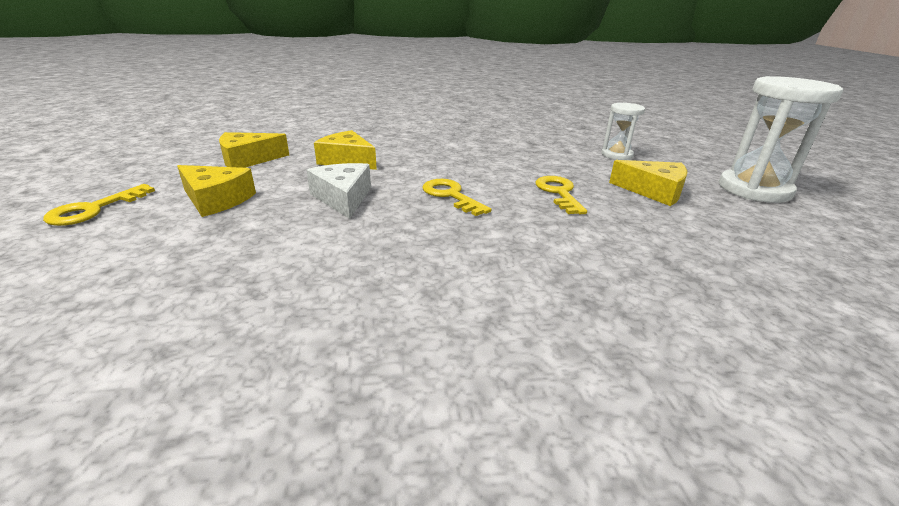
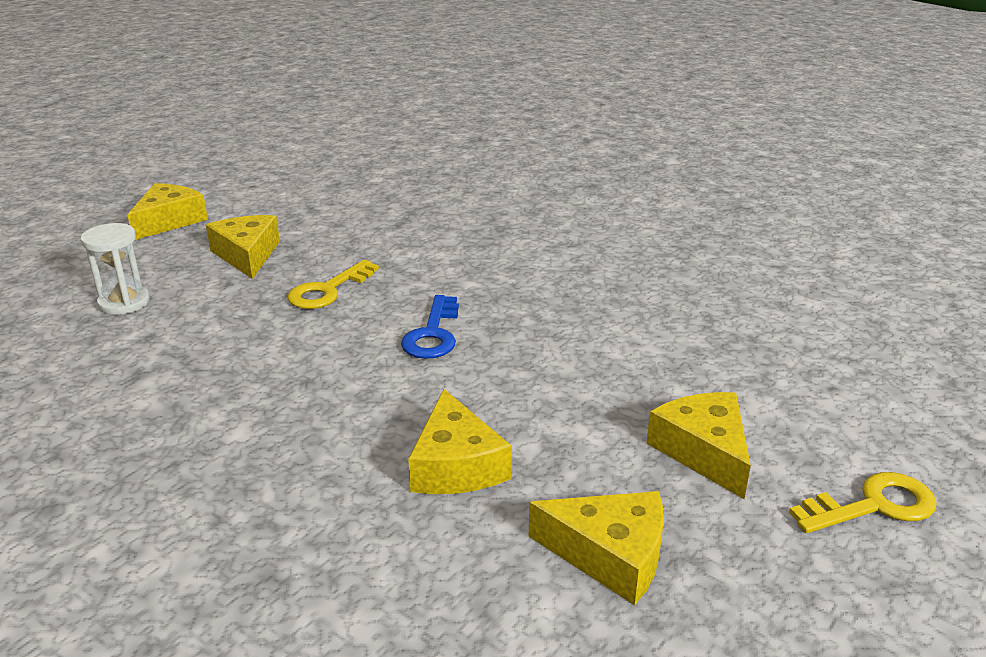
camera: 135 degrees left, 0 degrees up
(343, 198) = (549, 383): white cheese -> none
(451, 196) = (433, 334): yellow key -> blue key
(754, 189) = (169, 221): white hourglass -> yellow cheese

